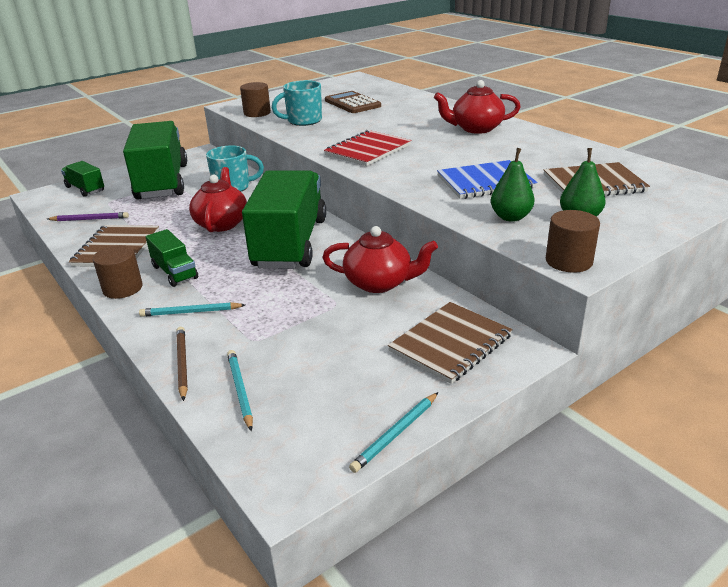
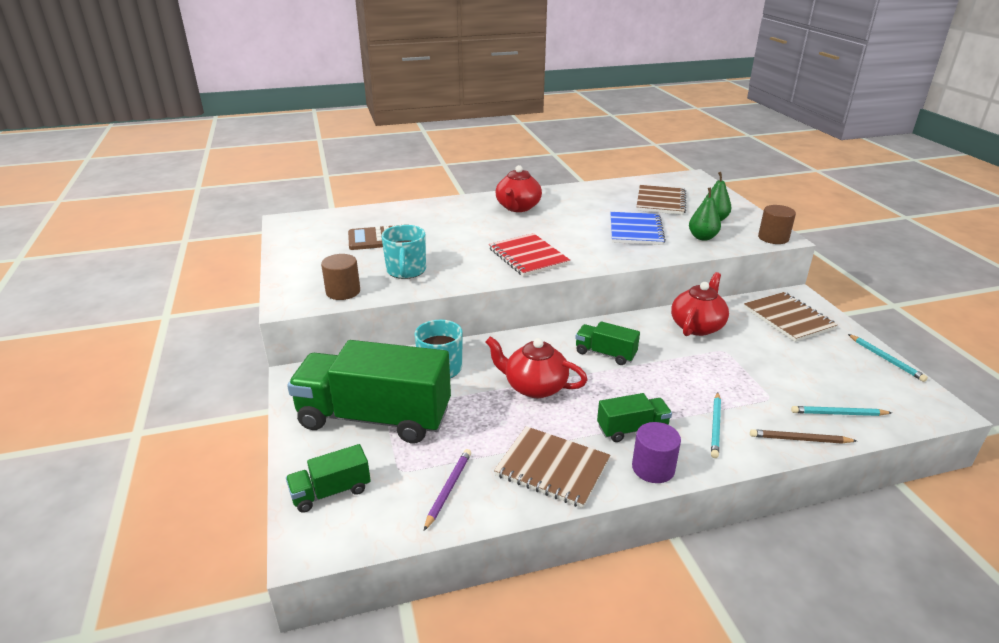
camera: 70 degrees left, 0 degrees up
(122, 288) = (653, 468): brown cylinder -> purple cylinder
(290, 243) = (605, 354): green truck -> green truck, size x0.46

